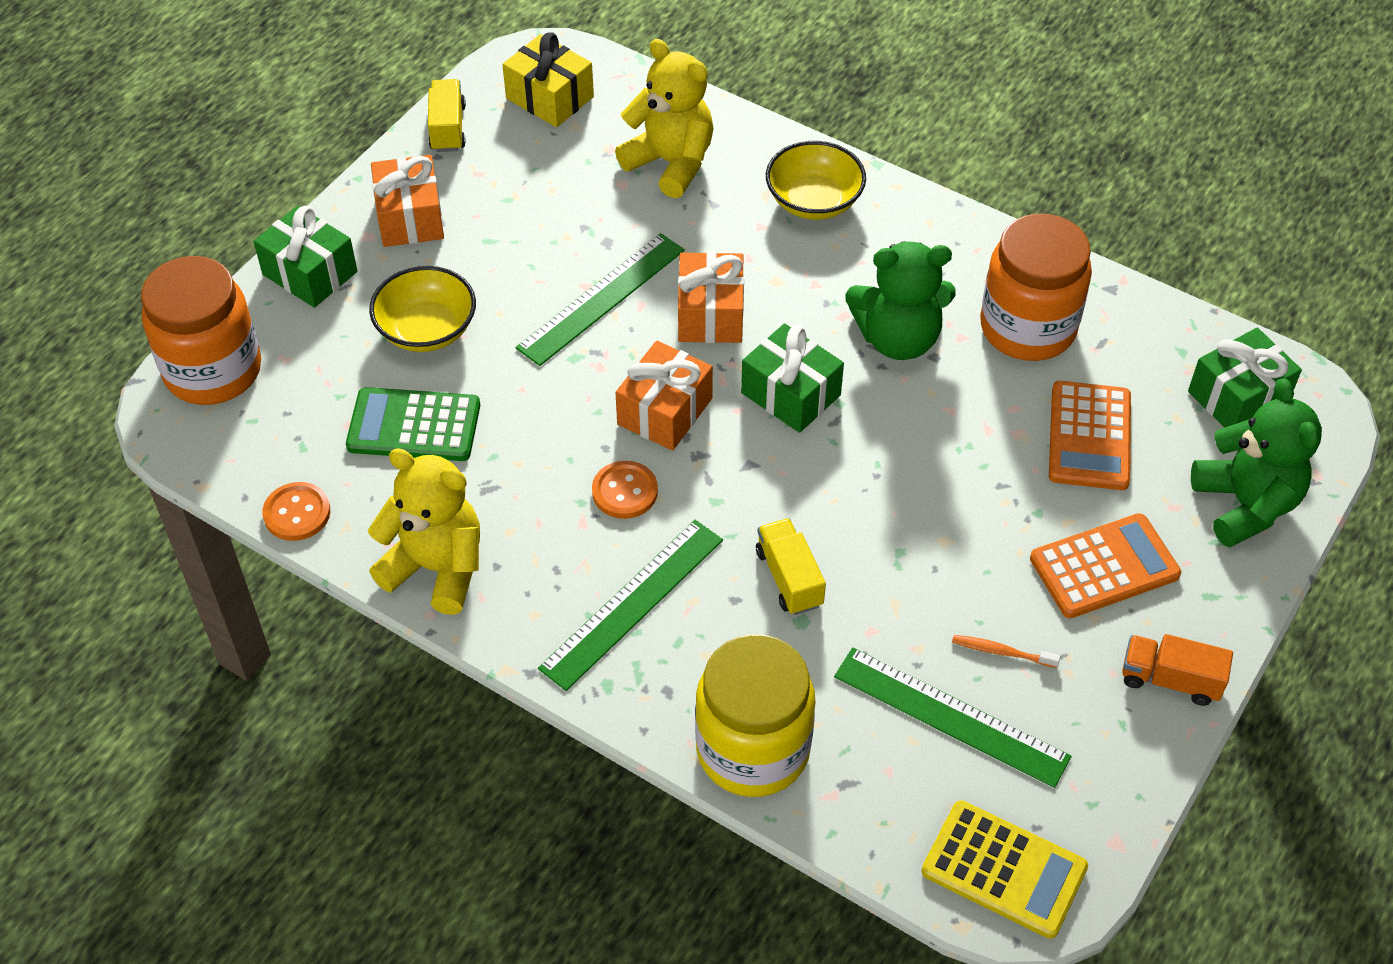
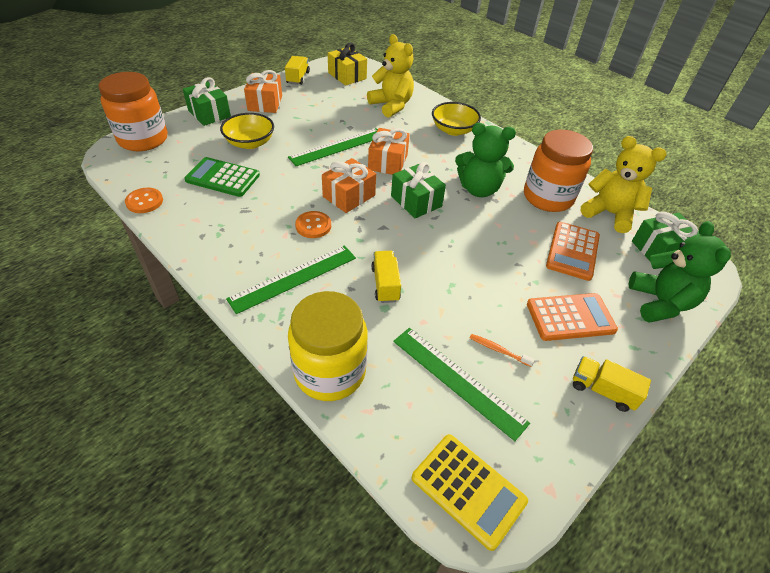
camera: 10 degrees right, 5 degrees down
(437, 568) = (199, 239): yellow teddy bear -> yellow teddy bear (609, 214)
(1170, 680) = (602, 390): orange truck -> yellow truck

